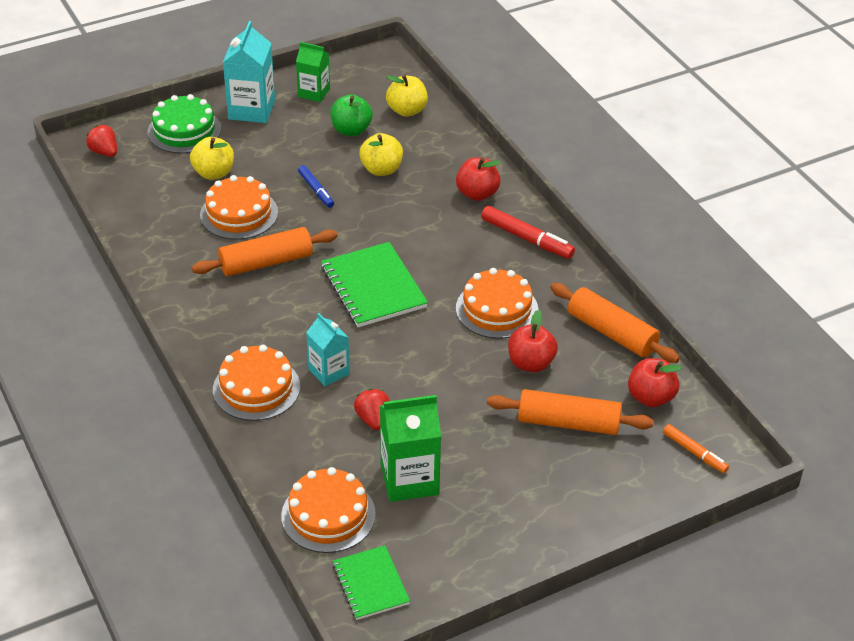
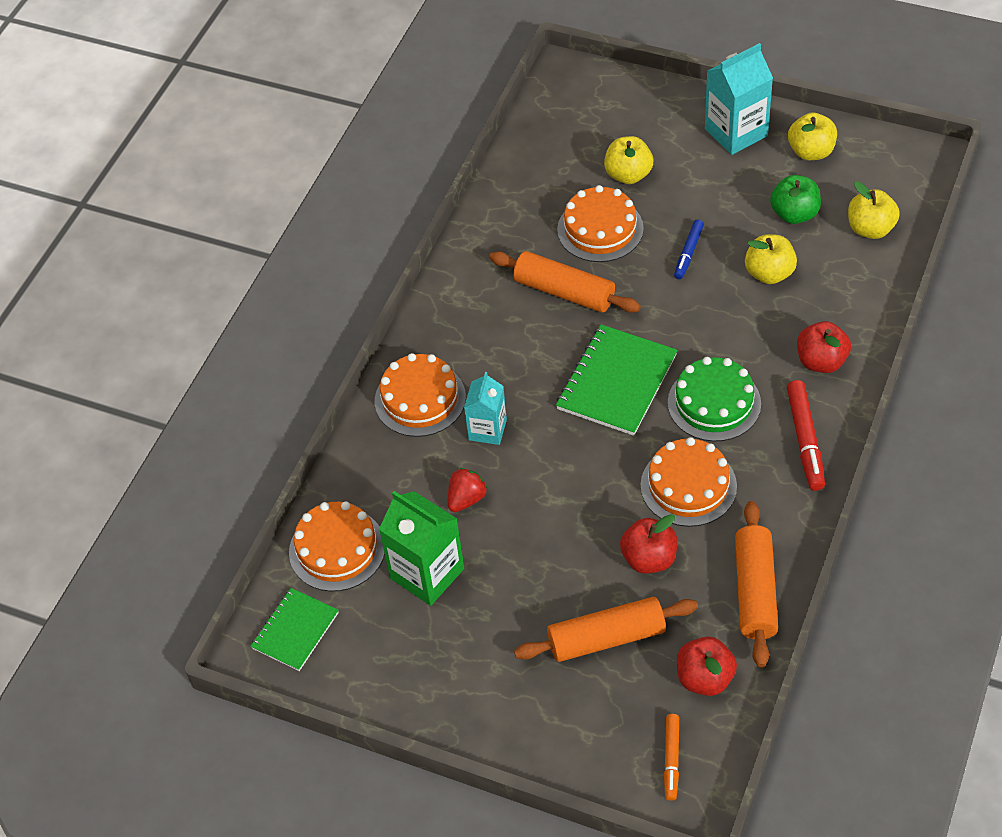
camera: 55 degrees right, 10 degrees up
(104, 152) = (570, 93): red strawberry -> none
(184, 130) = (656, 115): green cake -> green cake (714, 403)
(314, 93) = (811, 151): green carton -> yellow apple
(568, 423) = (606, 638): orange rolling pin -> orange rolling pin turned 75 degrees counterclockwise

